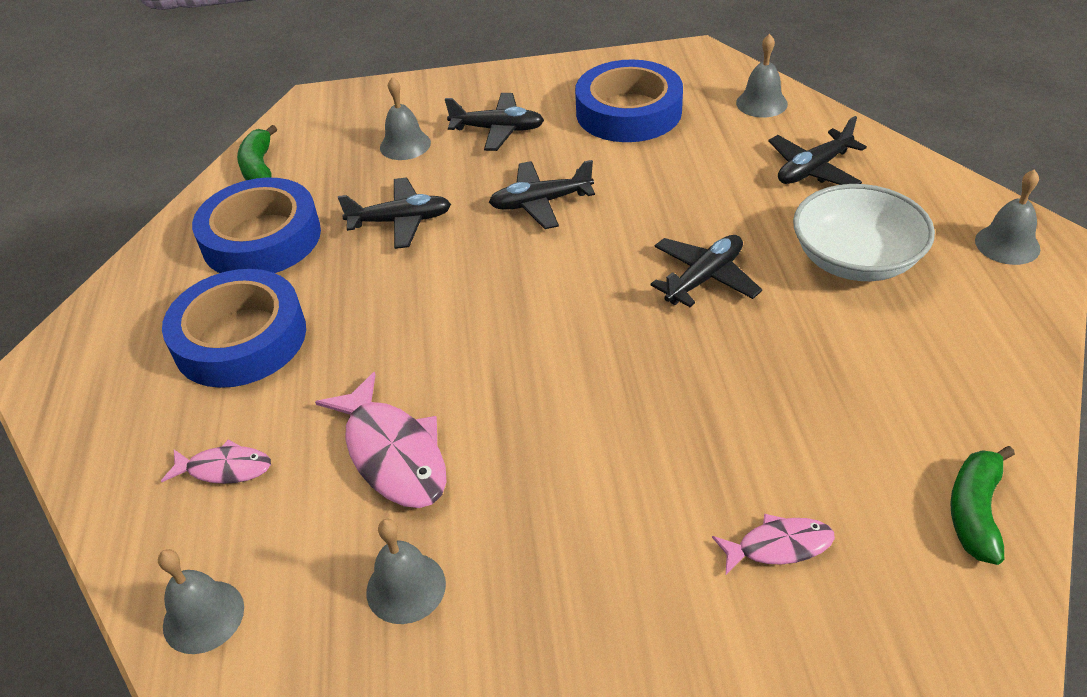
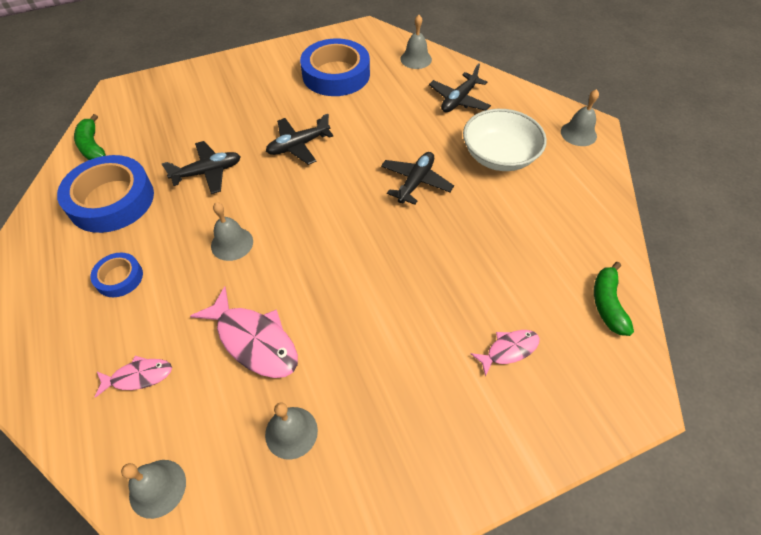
camera: 20 degrees left, 10 degrees up
(240, 338) = (119, 277): blue tape -> blue tape, size x0.50
(405, 145) = (194, 116): grey bell -> grey bell (232, 243)
(498, 130) = (254, 97): black plane -> none

